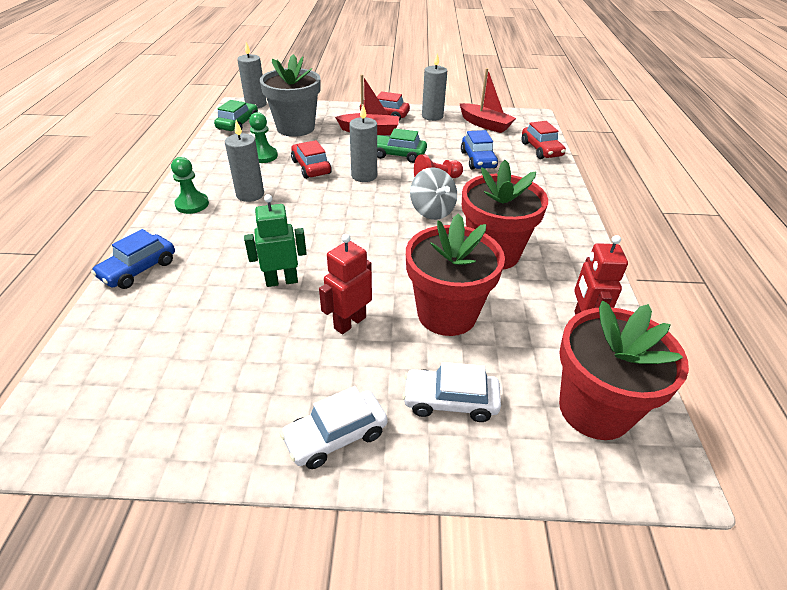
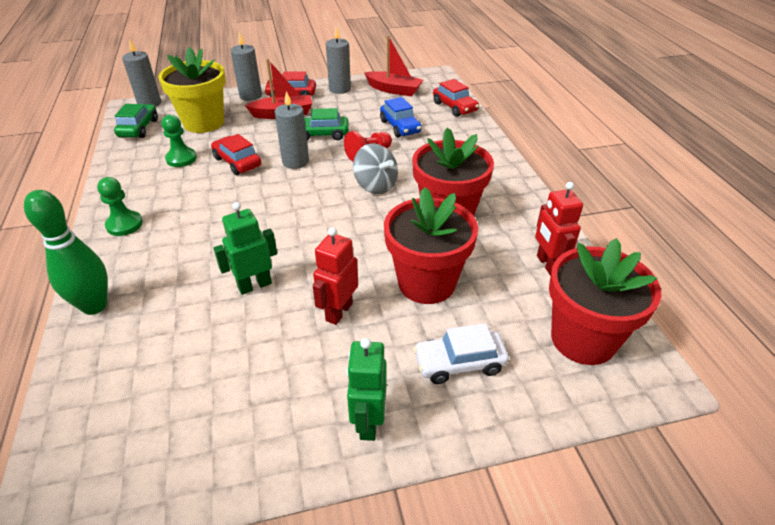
camera: 15 degrees left, 0 degrees up
(139, 269) = (94, 306): blue car -> green bowling pin
(250, 194) = (184, 202): grey candle -> grey candle (250, 96)
(295, 128) = (204, 123): grey flower pot -> yellow flower pot
(336, 436) = (368, 422): white car -> green robot

